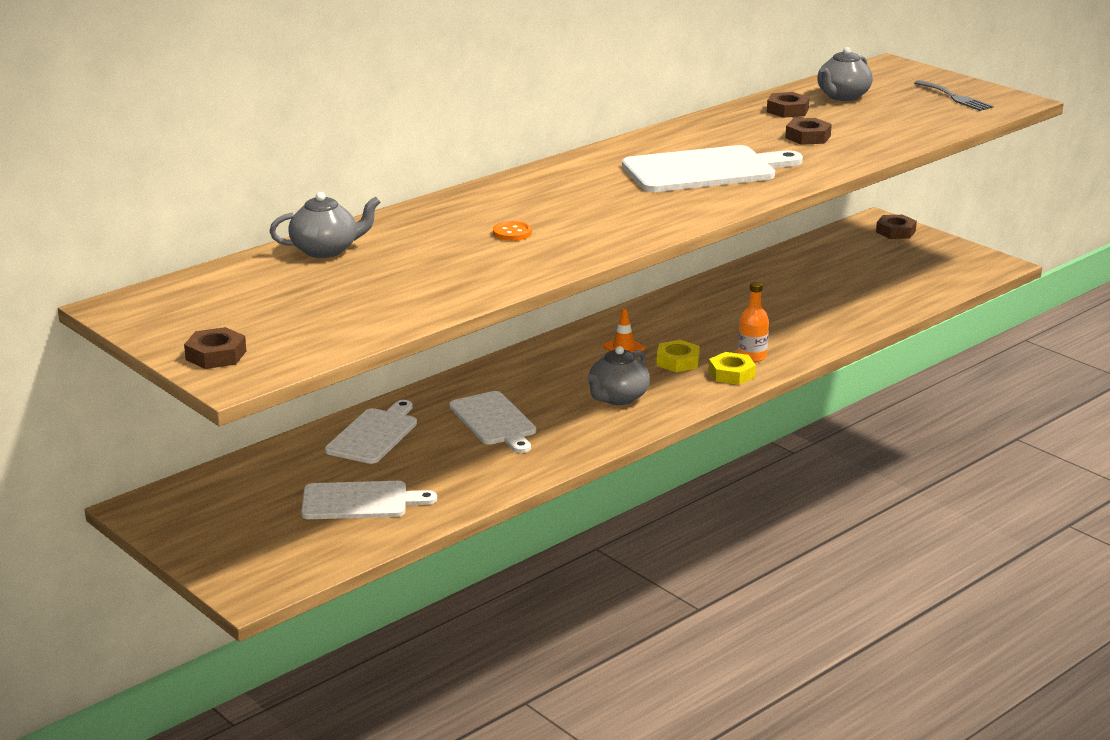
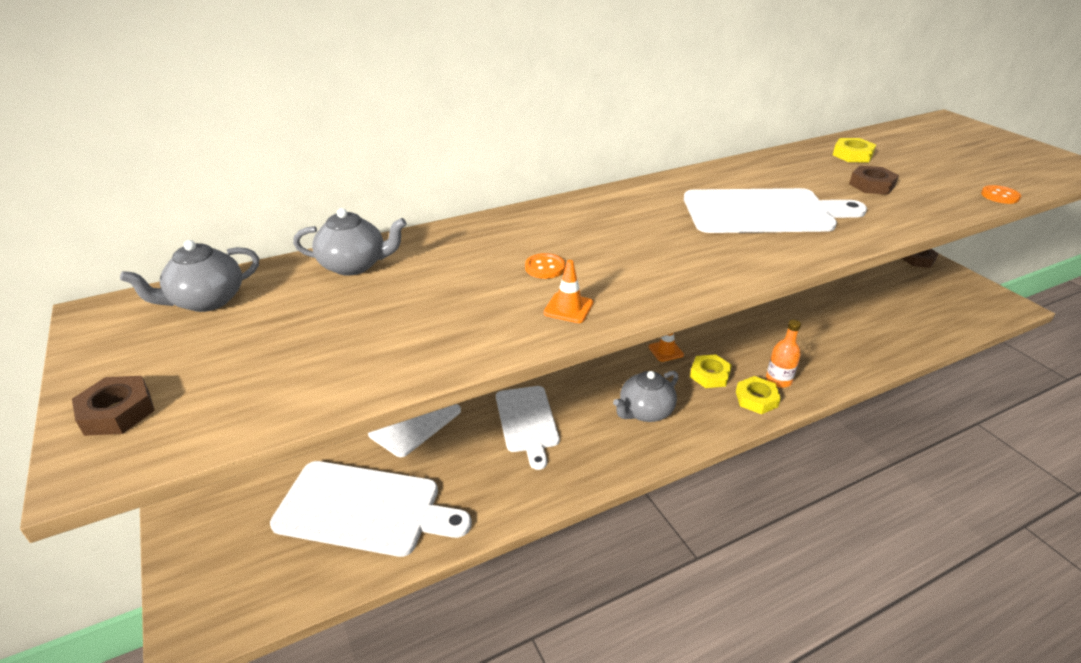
camera: 15 degrees right, 10 degrees up
(360, 501) = (364, 509): white cutting board -> white cutting board, size x1.51
(549, 257) = (568, 308): none -> orange traffic cone
(787, 110) = (852, 155): brown nut -> yellow nut
(842, 96) = (905, 146): grey teapot -> grey teapot (206, 301)
(930, 135) = (1000, 196): none -> orange button
(955, 97) = (1018, 157): grey fork -> none

